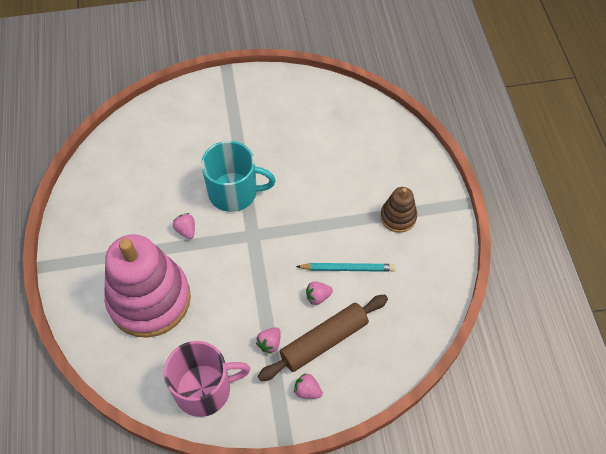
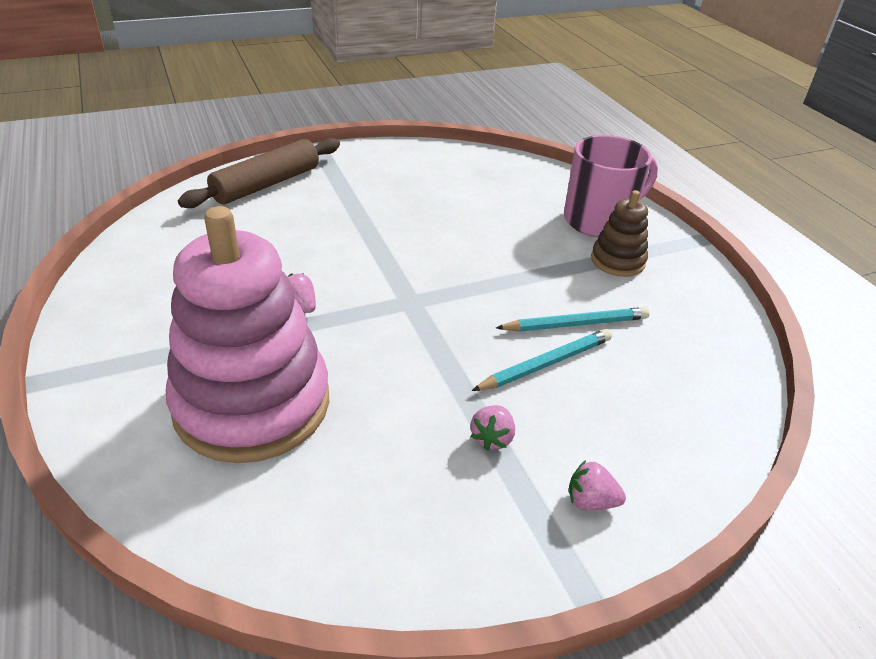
camera: 15 degrees left, 20 degrees down
(204, 389) = (393, 531): pink mug -> pink mug (600, 220)
(234, 192) = (365, 257): turquoise mug -> none
(318, 296) = (546, 363): pink strawberry -> turquoise pencil
(324, 341) = (584, 421): brown rolling pin -> brown rolling pin (266, 184)

